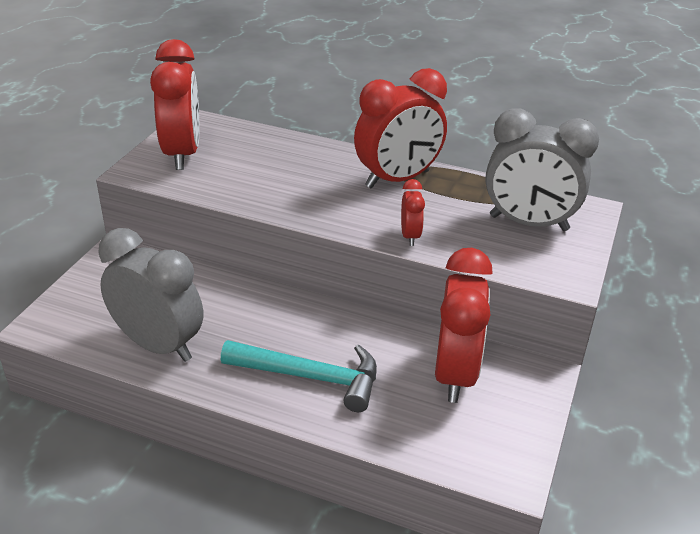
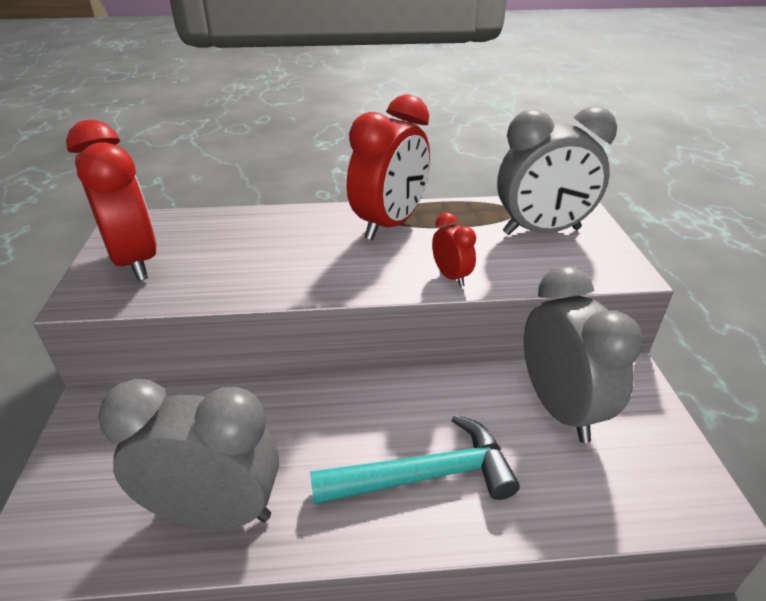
camera: 25 degrees left, 0 degrees up
(455, 374) = (559, 408): red clock -> grey clock

